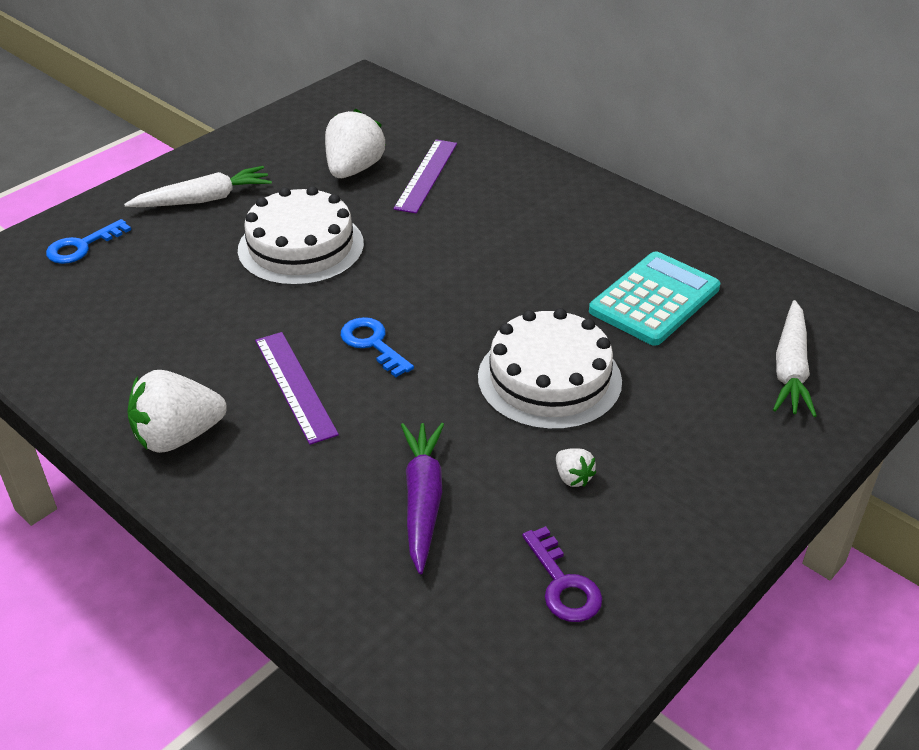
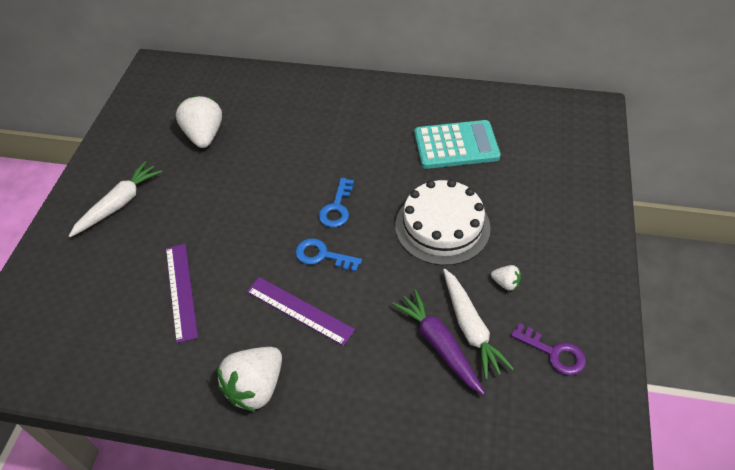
camera: 30 degrees left, 10 degrees up
(82, 246) = (60, 282): blue key -> blue key (337, 208)
(301, 247) = (218, 209): white cake -> none
(426, 175) = (255, 119): purple ruler -> purple ruler (181, 291)
(654, 299) = (456, 145): turquoise calculator -> turquoise calculator turned 75 degrees clockwise
(790, 369) = (557, 155): white carrot -> white carrot (470, 328)

